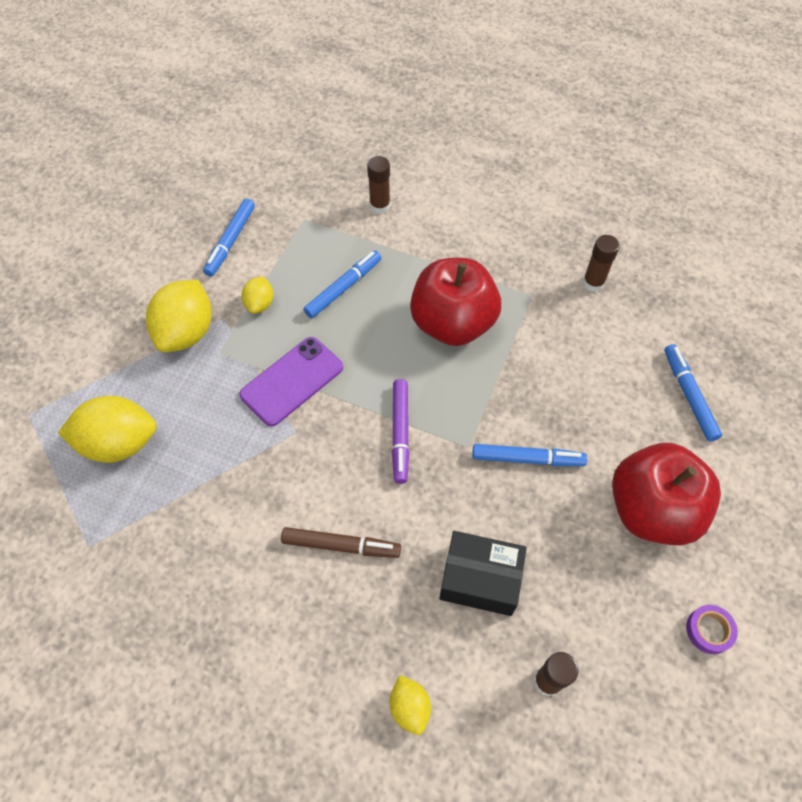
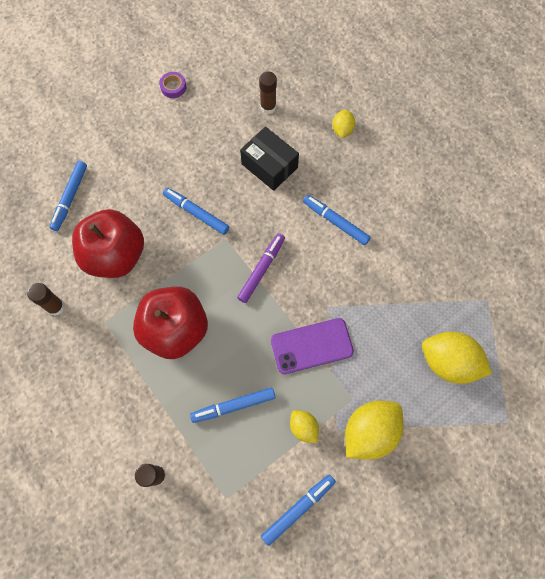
camera: 150 degrees left, 10 degrees up
(260, 304) = (303, 427): yellow lemon -> yellow lemon turned 75 degrees counterclockwise
(341, 545) = (335, 222): brown marker -> blue marker
(651, 510) = (151, 151): red apple -> red apple (115, 255)

